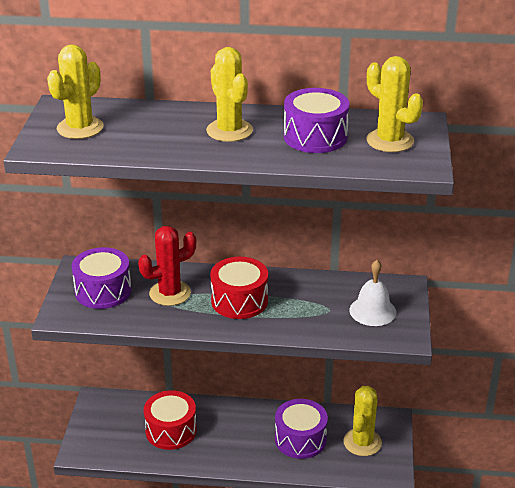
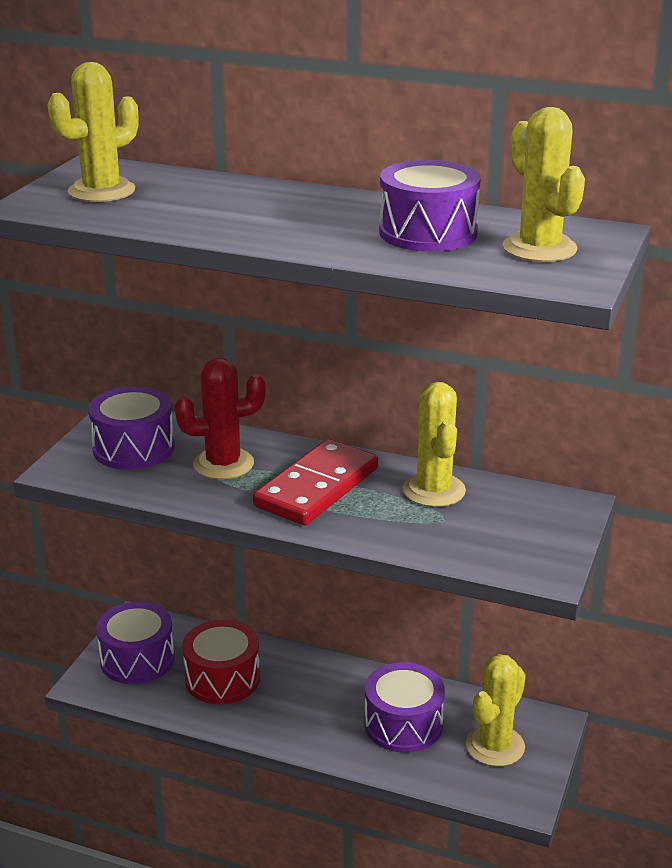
camera: 15 degrees right, 5 degrees down
(107, 428) = (137, 659): none -> purple drum
(229, 131) = (306, 214): yellow cactus -> yellow cactus (434, 490)
(239, 301) = (317, 487): red drum -> red domino
(372, 311) = (509, 529): white bell -> none

